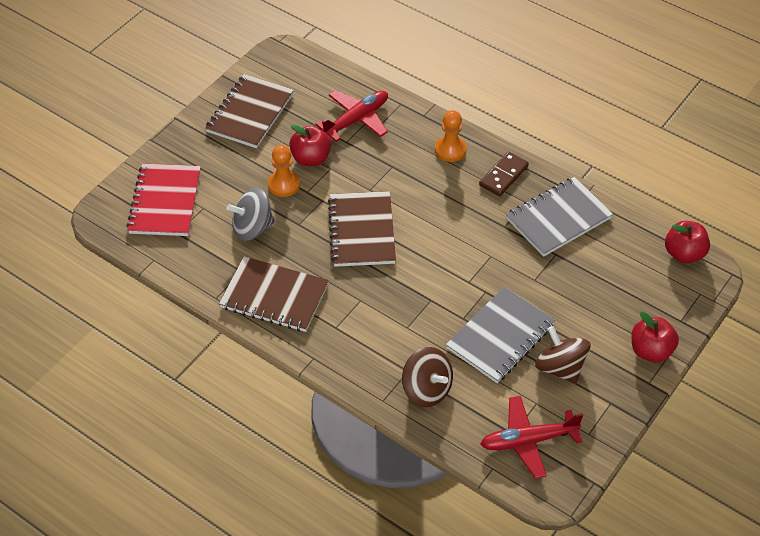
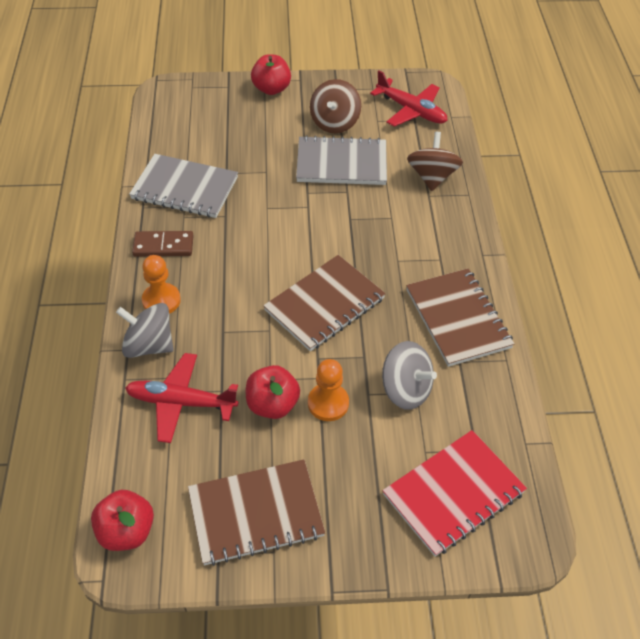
camera: 130 degrees left, 0 degrees up
(416, 126) = (149, 345): none -> grey spinning top
(684, 254) = (158, 108): red apple -> red apple (126, 531)

